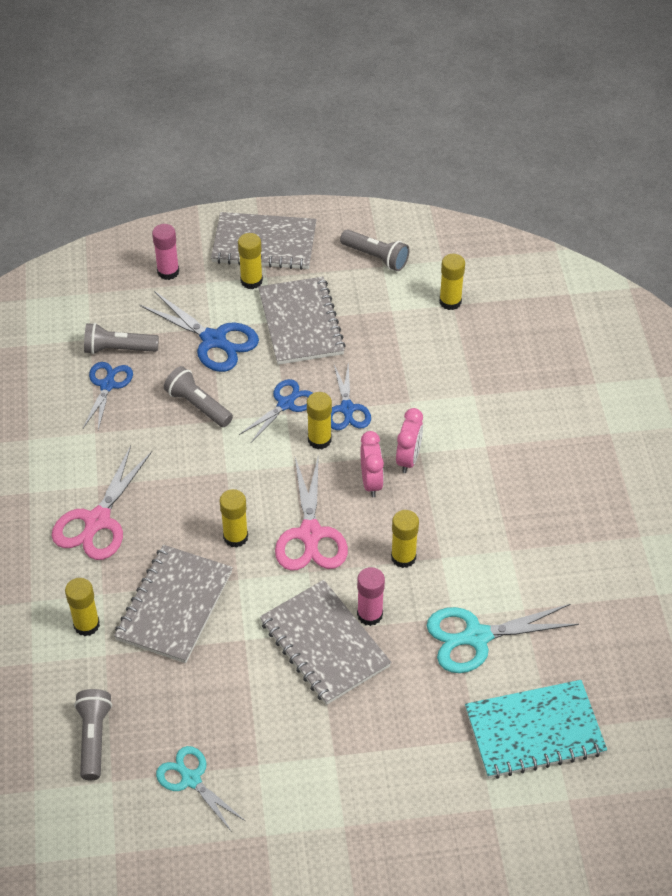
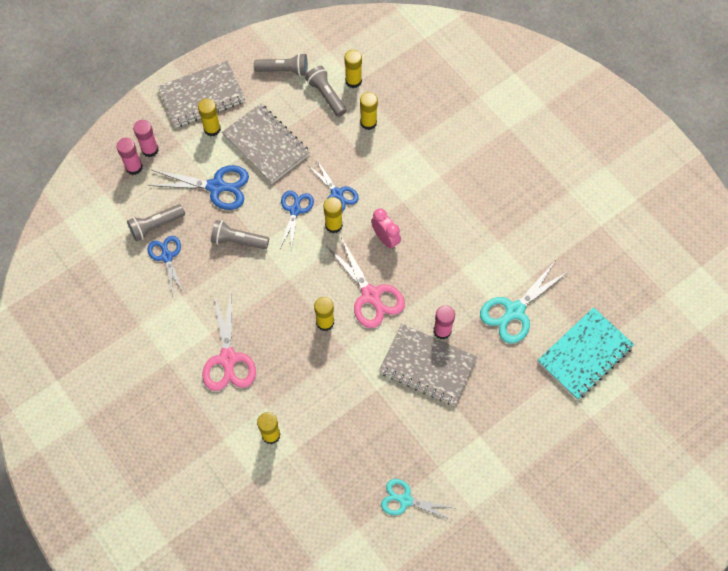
camera: 30 degrees left, 15 degrees up
(94, 738) = (327, 508): grey flashlight -> grey flashlight (326, 95)
(138, 281) = (134, 167): none -> pink glue stick
(174, 606) = (318, 391): grey notebook -> none
(403, 557) = (438, 281): yellow glue stick -> yellow glue stick (368, 122)
(408, 459) = (398, 210): pink clock -> none

